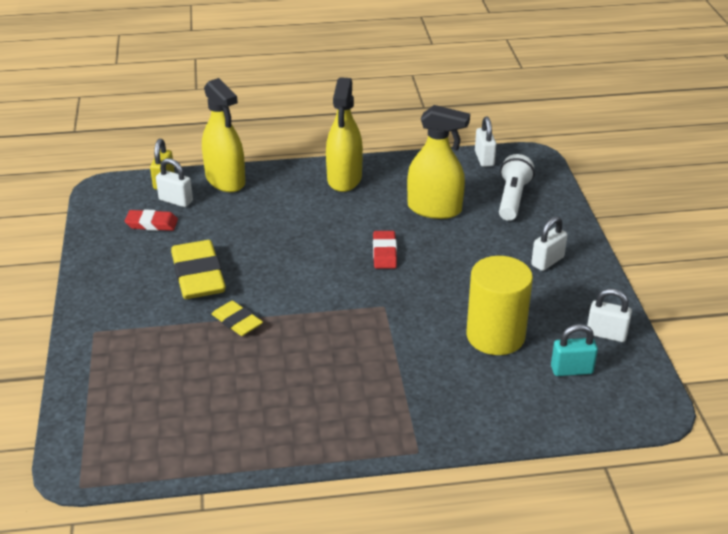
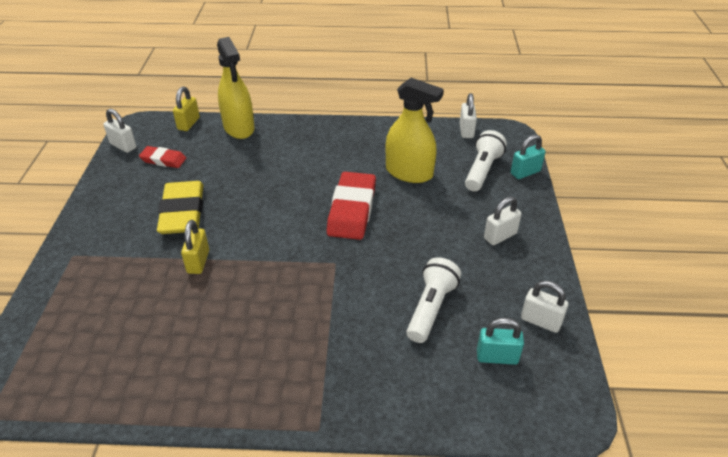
camera: 10 degrees right, 5 degrees up
(176, 201) = (191, 141): white padlock -> white padlock (123, 146)
(237, 322) = (198, 262): yellow eraser -> yellow padlock
(344, 178) = (339, 136): yellow spray bottle -> none
(384, 253) = (352, 210): red eraser -> red eraser, size x1.79
(495, 336) = (430, 308): yellow cylinder -> white flashlight
(558, 196) = (525, 172): none -> turquoise padlock

